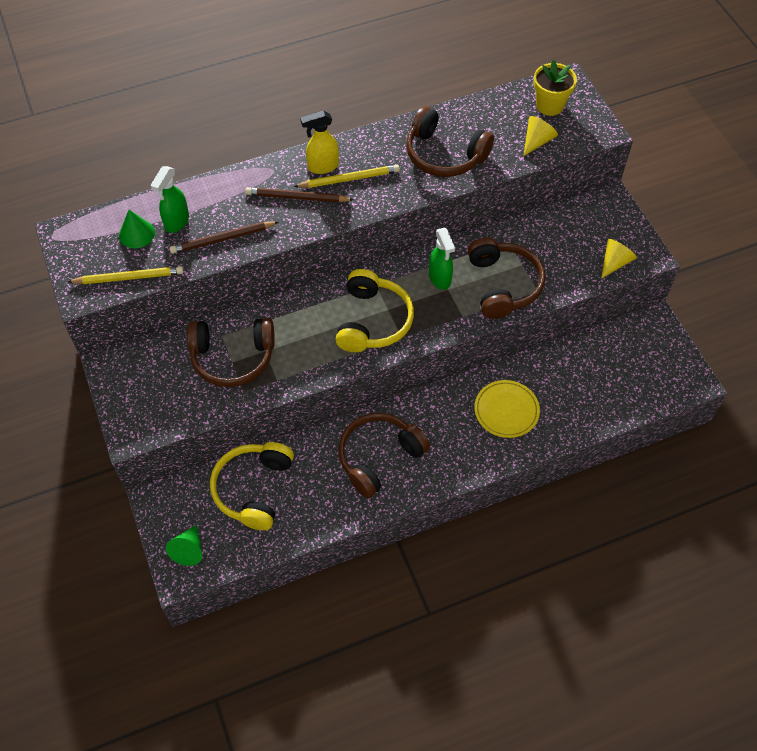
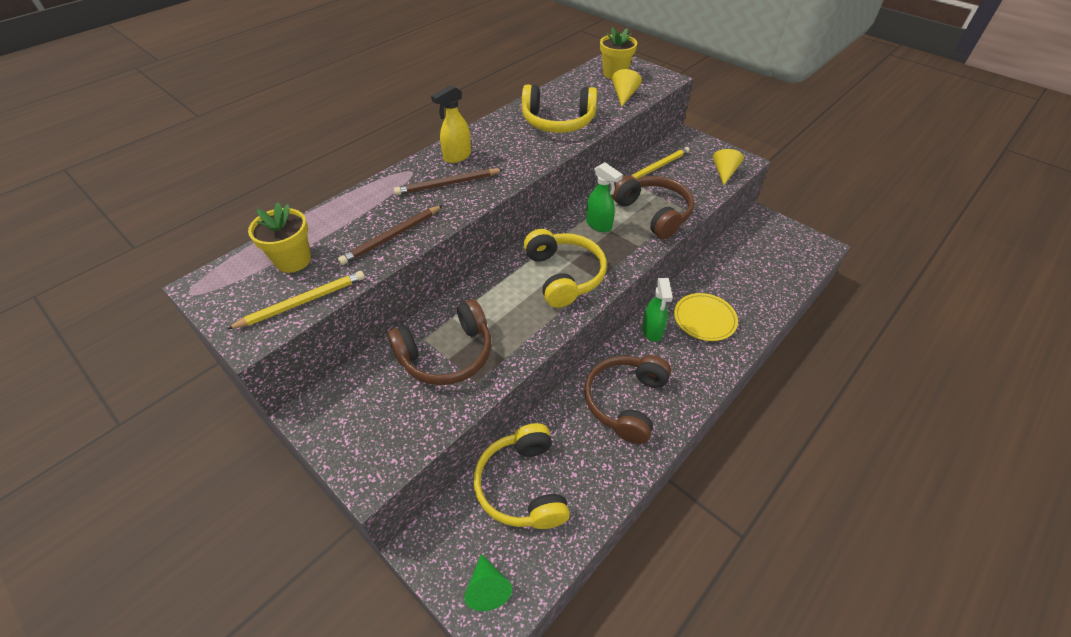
camera: 25 degrees left, 10 degrees down
(136, 234) = (293, 260): green cone -> yellow flower pot
(176, 222) = (334, 237): green spray bottle -> green spray bottle (652, 331)
(349, 179) = (487, 158): yellow pencil -> yellow pencil (657, 167)
(444, 155) = (558, 122): brown headphones -> yellow headphones

